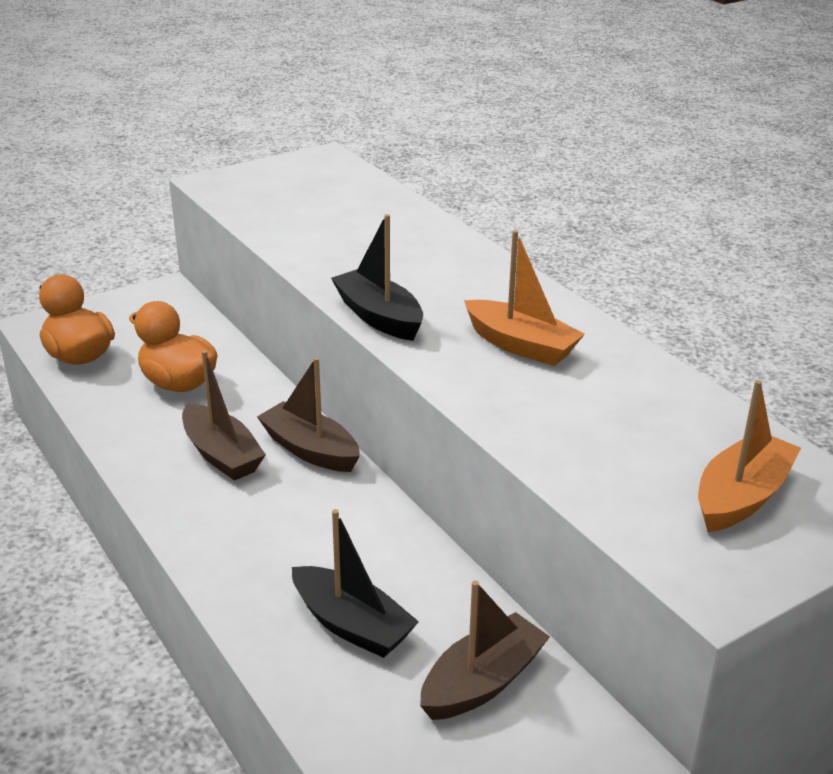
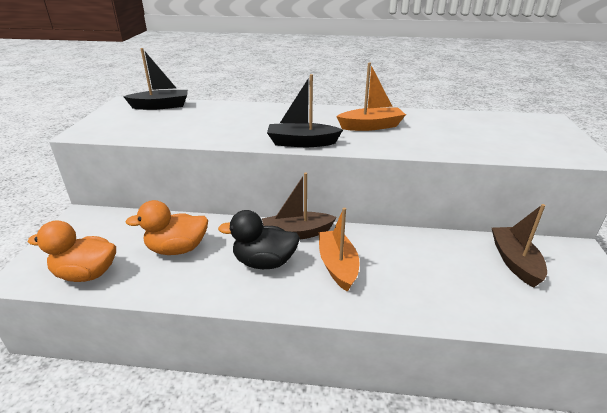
camera: 50 degrees left, 0 degrees up
(221, 455) = (264, 262): brown boat -> black duck
(351, 625) = (448, 281): black boat -> black boat (161, 106)
(741, 497) = (526, 132): orange boat -> orange boat (338, 266)

